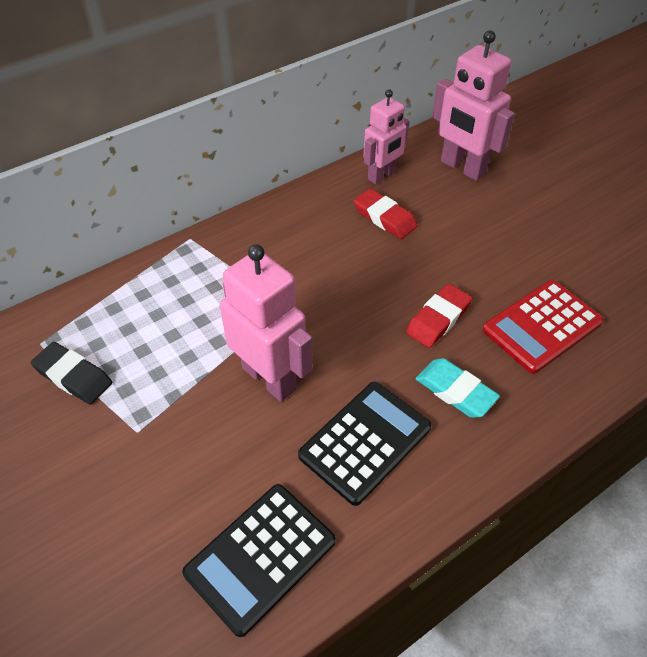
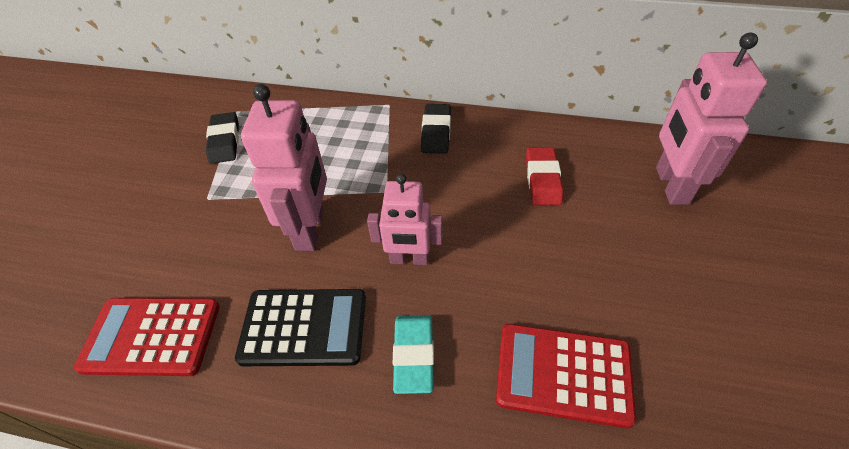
camera: 50 degrees right, 0 degrees up
(260, 557) = (151, 336): black calculator -> red calculator
(262, 235) = (436, 132): none -> black eraser
(382, 175) = (584, 147): pink robot -> pink robot (409, 259)
(438, 319) = (478, 288): red eraser -> none

